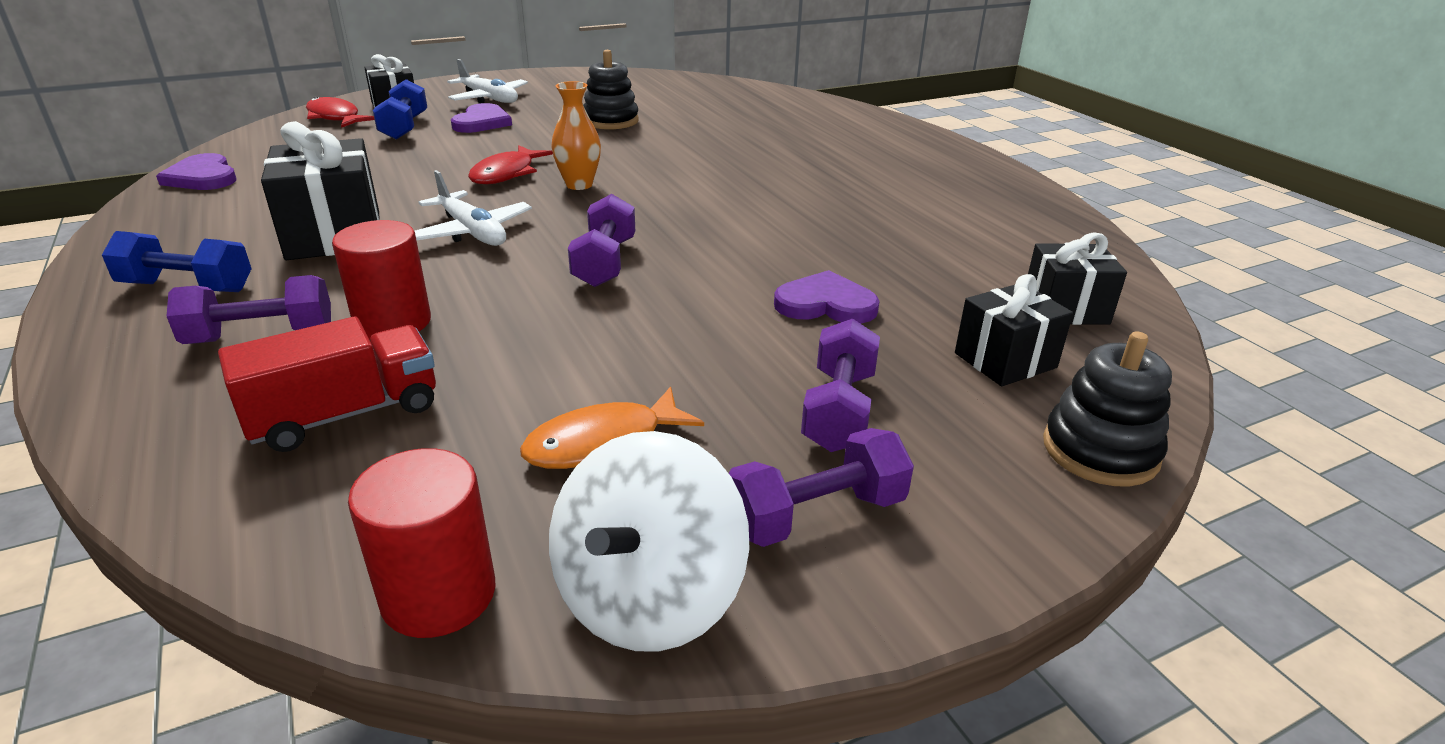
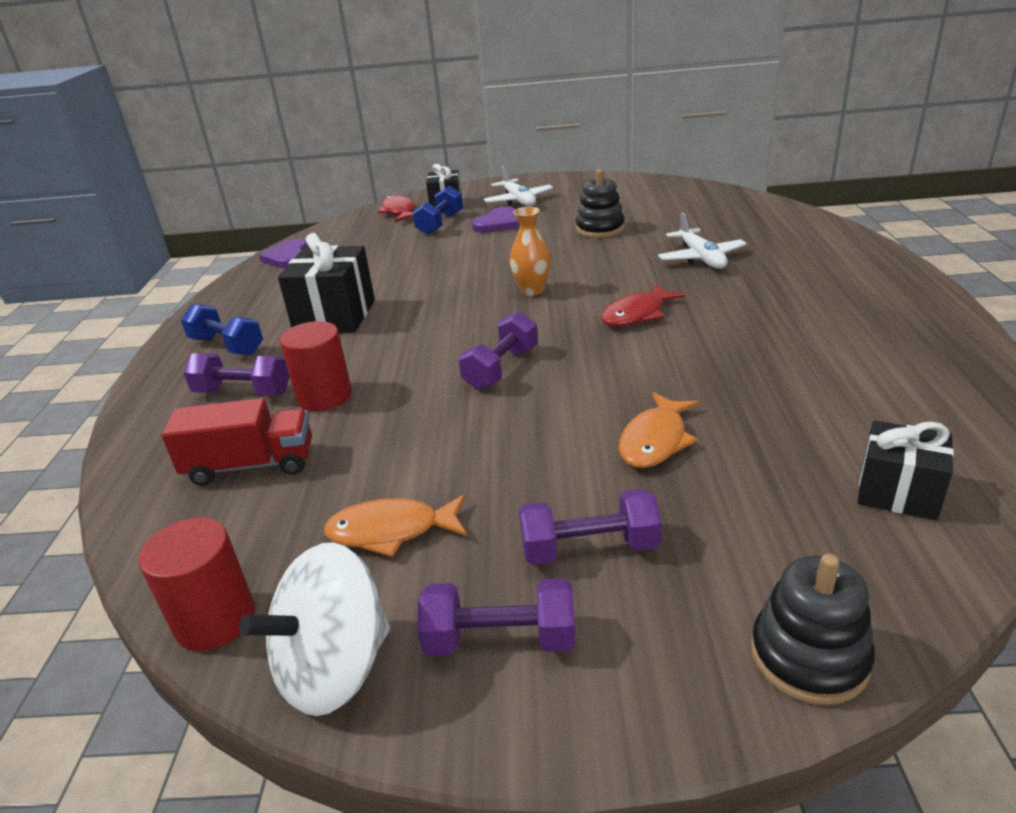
camera: 30 degrees right, 0 degrees up
(472, 232) = (425, 326): white plane -> white plane (701, 258)
(506, 174) = (484, 274): red fish -> red fish (637, 314)
(825, 304) = (655, 440): purple heart -> orange fish
(839, 411) = (589, 548): purple dumbbell -> purple dumbbell turned 45 degrees clockwise
(1005, 360) = (785, 535): black gift -> none

